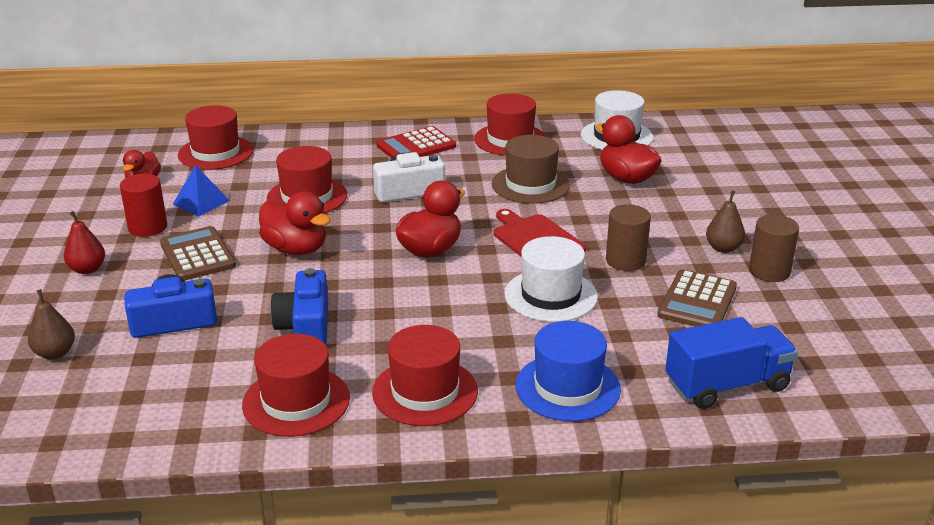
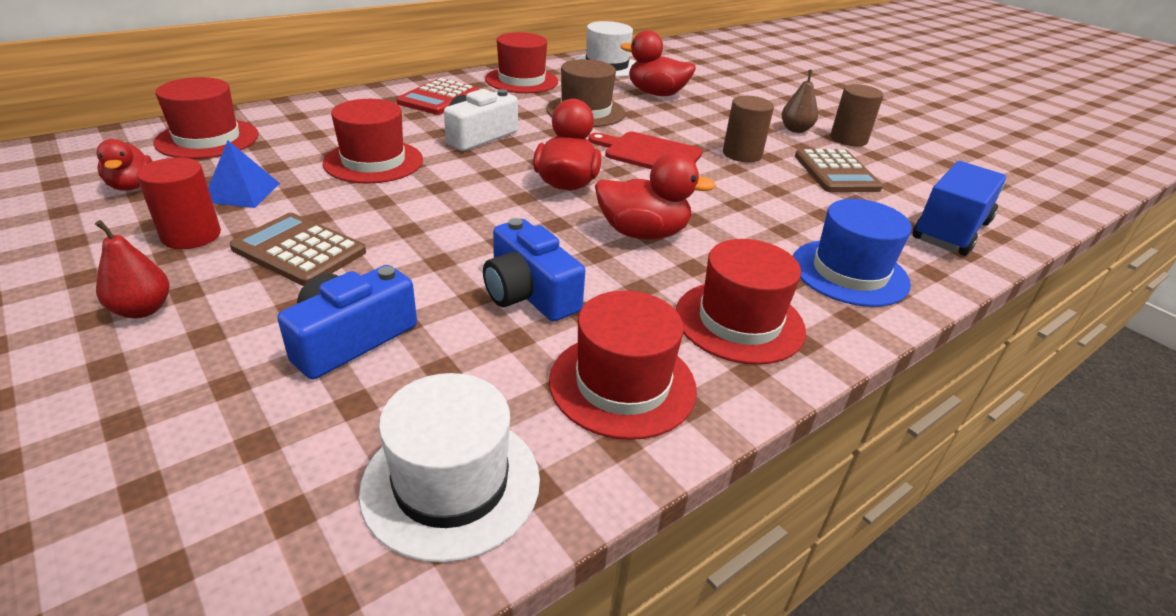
camera: 35 degrees left, 5 degrees up
(55, 353) = (196, 447): brown pear -> none
(296, 249) = (421, 215): red duck -> red duck (643, 233)
(551, 295) = (724, 196): white hat -> white hat (451, 483)

